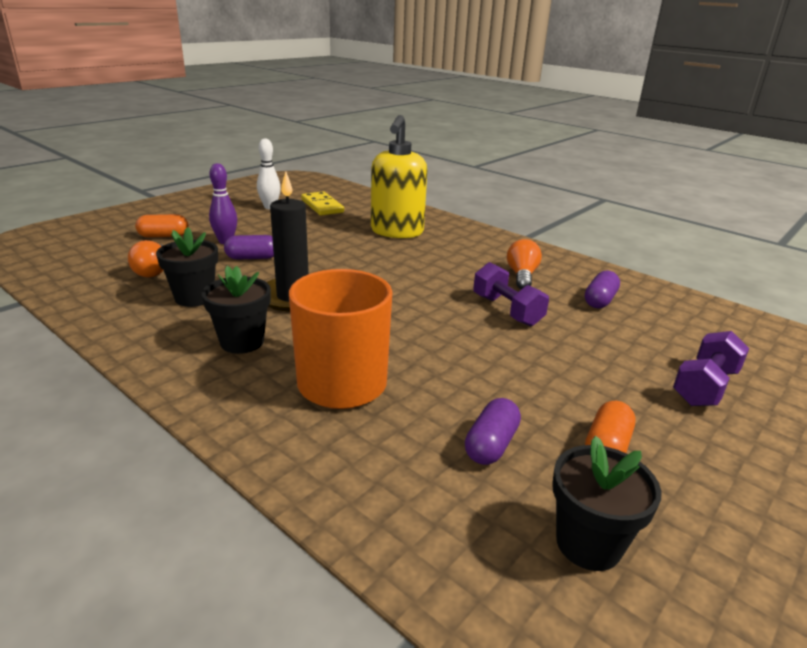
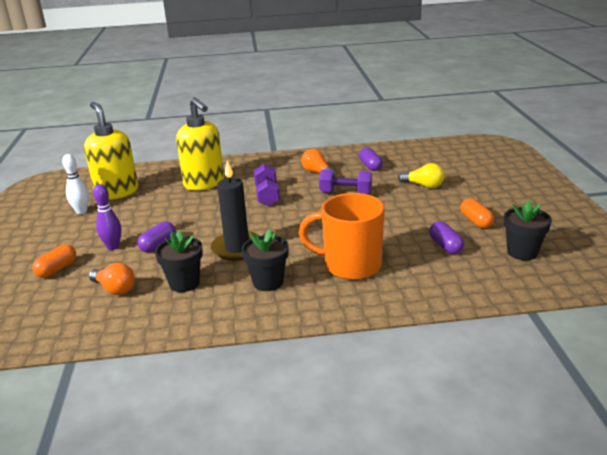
camera: 45 degrees left, 0 degrees up
(322, 206) = (117, 192): yellow domino -> yellow soap dispenser
(625, 358) = (423, 185): none -> yellow light bulb
(704, 386) = (464, 180): purple dumbbell -> purple dumbbell (267, 195)

